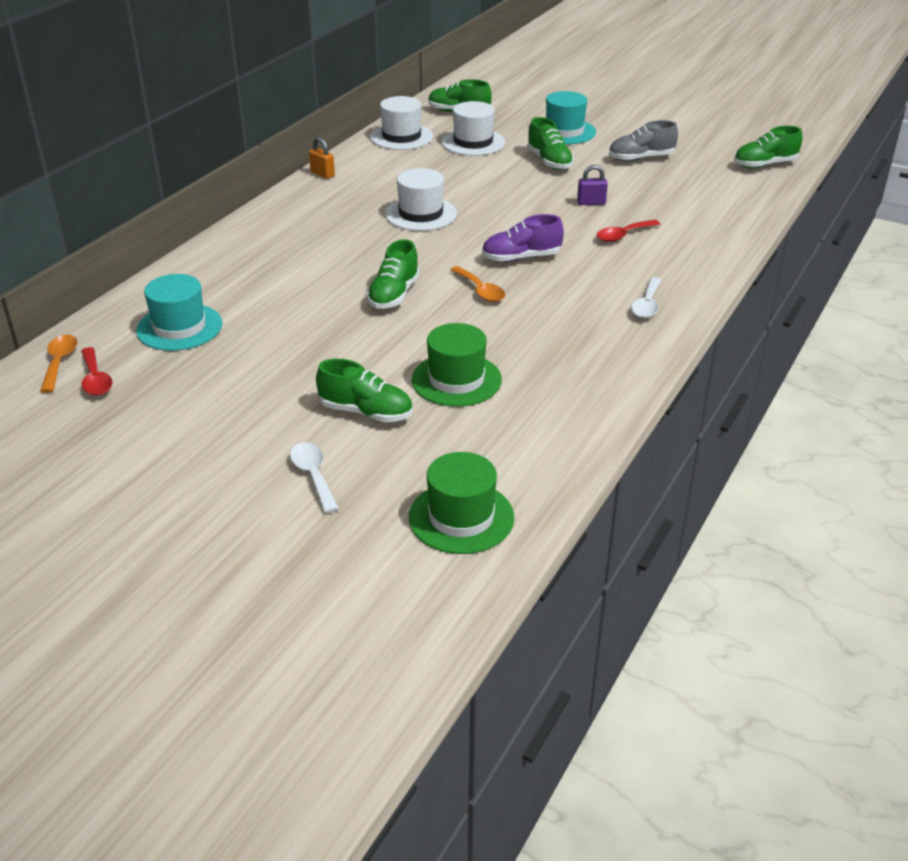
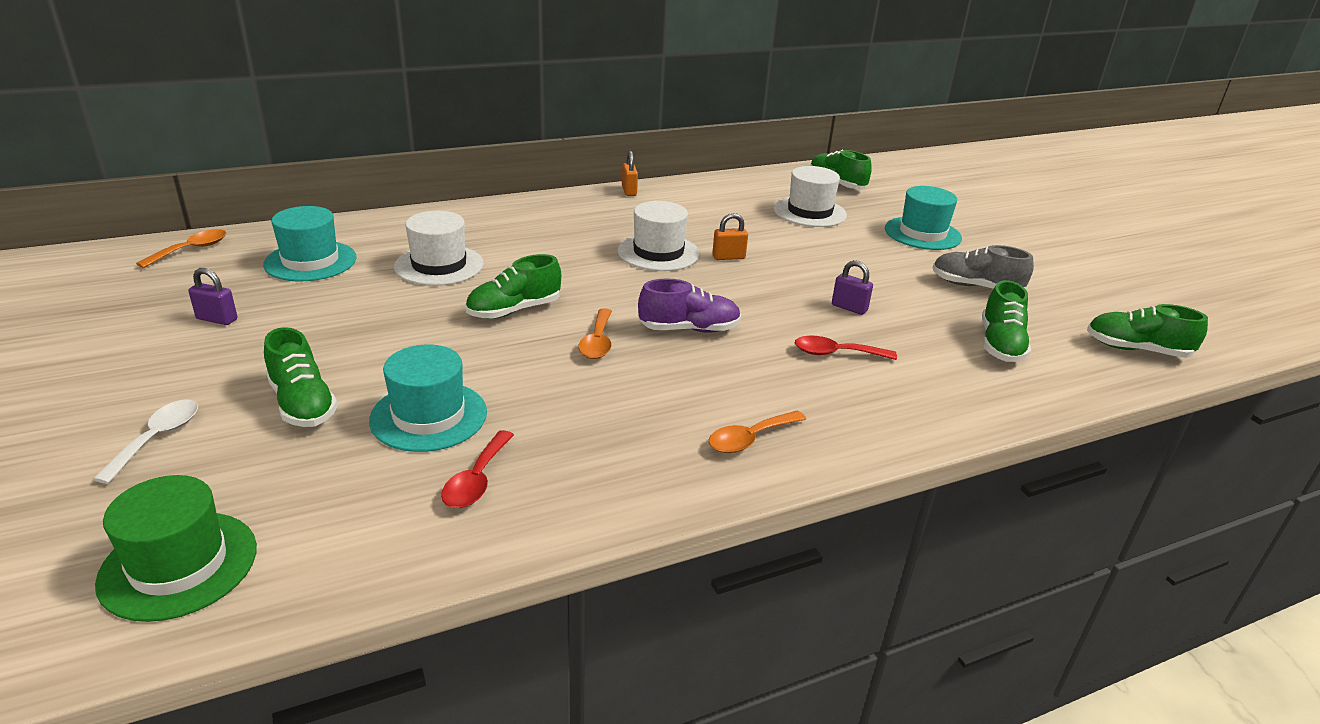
camera: 35 degrees right, 5 degrees down
(95, 379) = (186, 273): red spoon -> red spoon (477, 480)
(194, 396) = (217, 319): none -> purple padlock
(401, 137) = (748, 186): white hat -> white hat (439, 265)
(456, 380) = (429, 416): green hat -> turquoise hat
(471, 198) = (728, 257): none -> orange padlock
(521, 258) = (689, 329): purple shoe -> purple shoe turned 150 degrees clockwise
(549, 161) = (863, 254): green shoe -> green shoe (1000, 345)
(647, 305) = (750, 439): white spoon -> orange spoon

